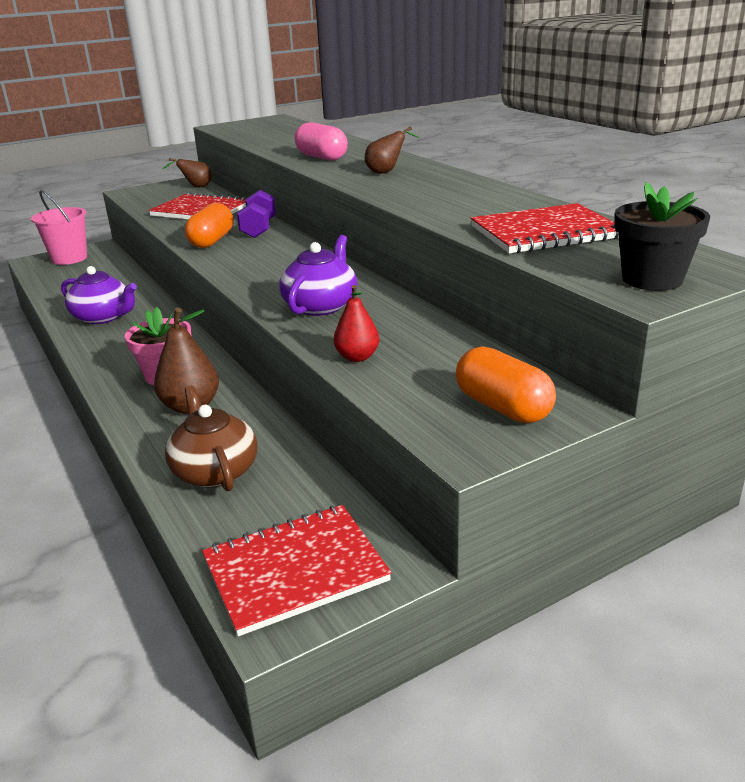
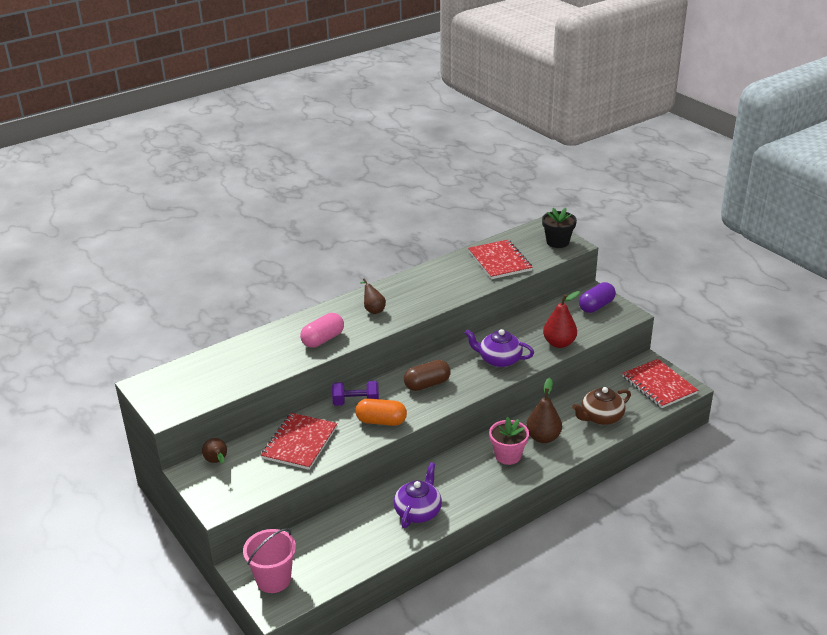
camera: 95 degrees left, 5 degrees up
(277, 261) = (427, 384): none -> brown capsule
(357, 357) = (559, 343): red pear -> red pear, size x1.56
(503, 407) = (596, 306): orange capsule -> purple capsule

